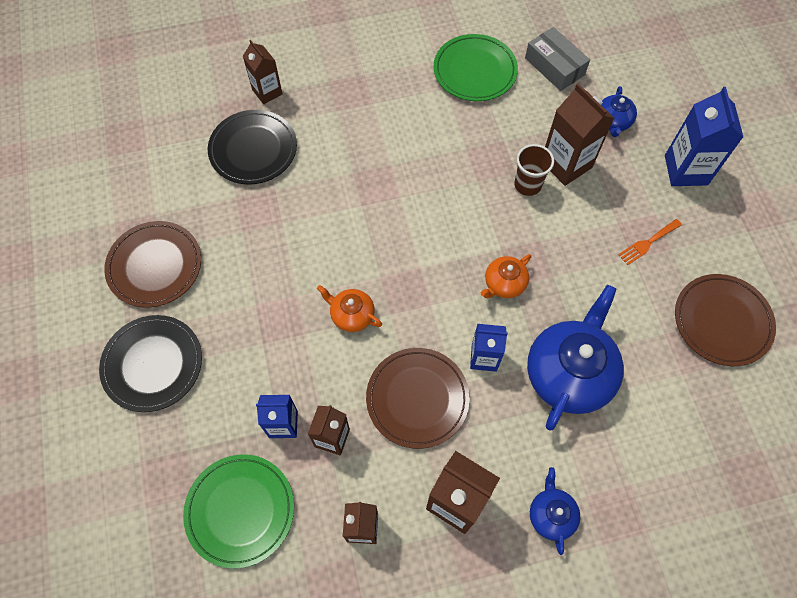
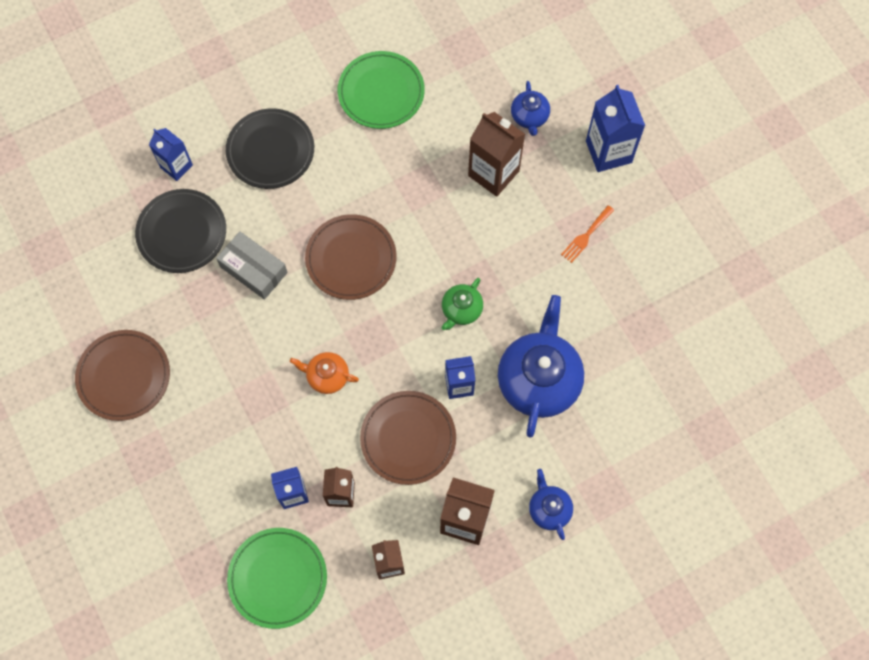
camera: 15 degrees left, 5 degrees up
(153, 364) = (155, 471): black plate -> black plate (270, 151)
(267, 92) = (176, 166): brown carton -> blue carton
(504, 284) = (461, 310): orange teapot -> green teapot
(527, 185) = (461, 204): brown cup -> none
(554, 66) = (460, 68): grey box -> grey box (253, 269)
(722, 321) = (666, 296): brown plate -> brown plate (351, 259)

